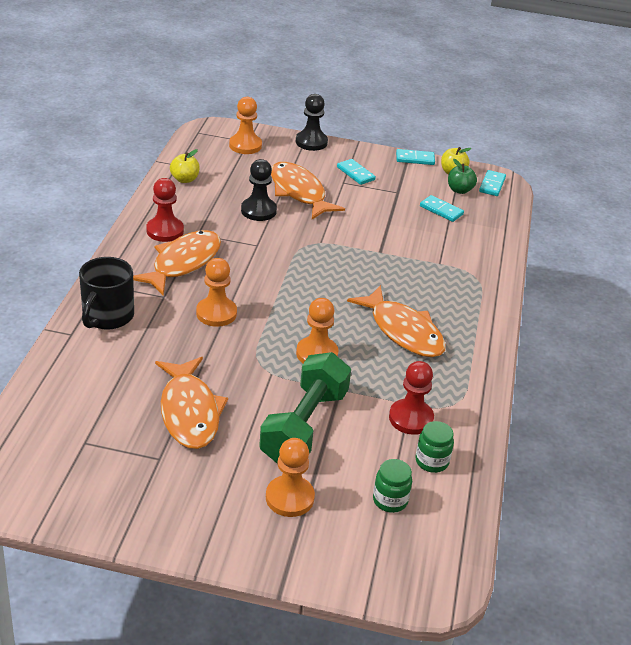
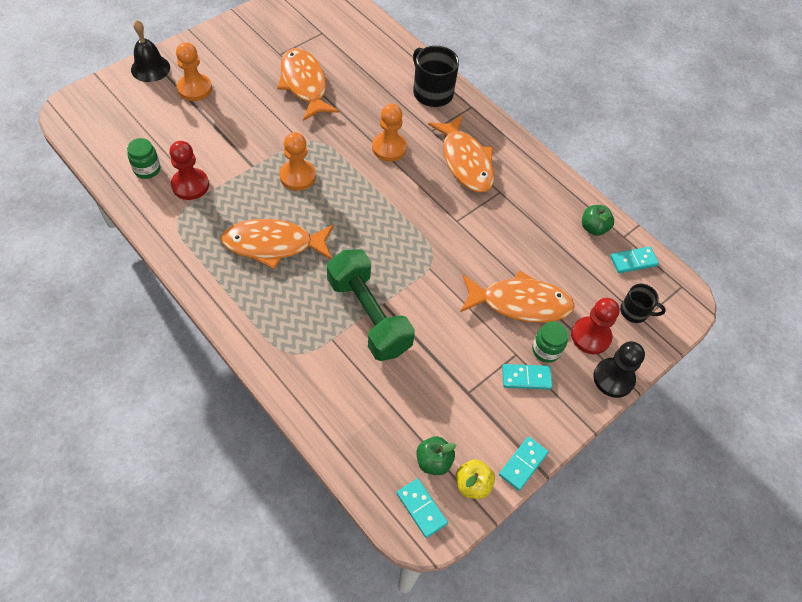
camera: 125 degrees right, 20 degrees up
(165, 231) = (518, 173): red pawn -> red pawn (590, 336)
(185, 179) = (593, 228): yellow apple -> green apple
(189, 412) = (304, 84): orange fish -> orange fish turned 45 degrees clockwise
(245, 145) = (635, 311): orange pawn -> black mug
(258, 211) = (508, 252): black pawn -> none
(301, 561) = (150, 68): none -> black bell
(304, 426) = (240, 128): green dumbbell -> green dumbbell (368, 315)
(390, 500) = (144, 129): green jar -> green jar (546, 350)
(441, 210) = (410, 409): turquoise domino -> turquoise domino (633, 261)

